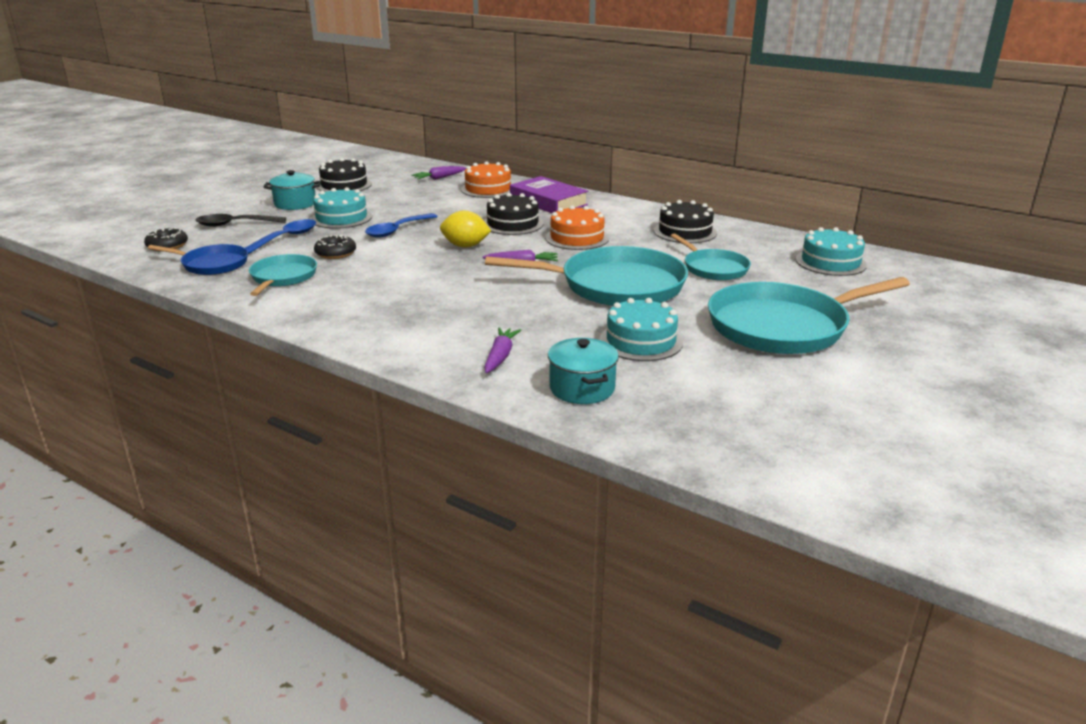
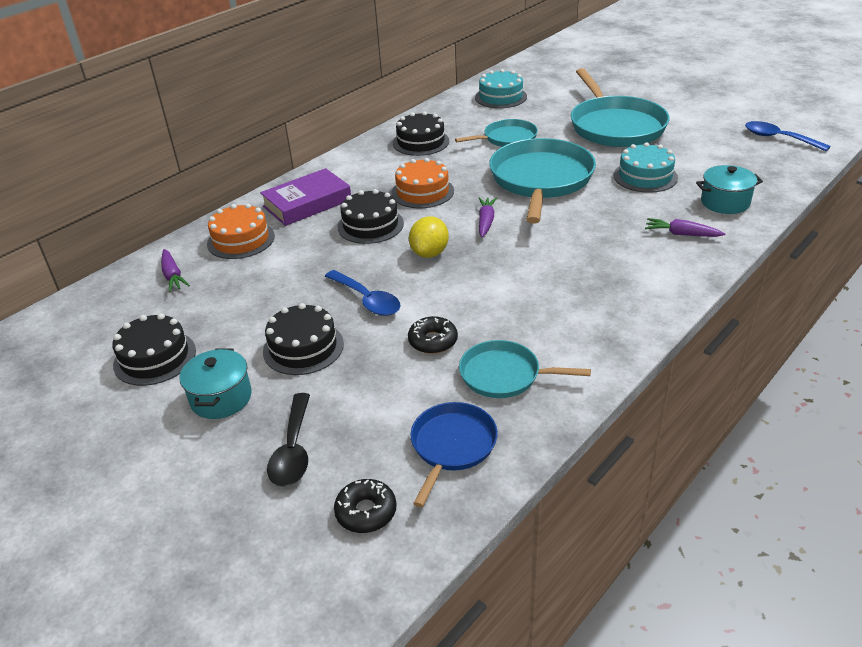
camera: 80 degrees left, 10 degrees up
(286, 238) = (367, 389): blue spoon -> blue spoon (778, 138)
(341, 218) = (303, 347): turquoise cake -> black cake

